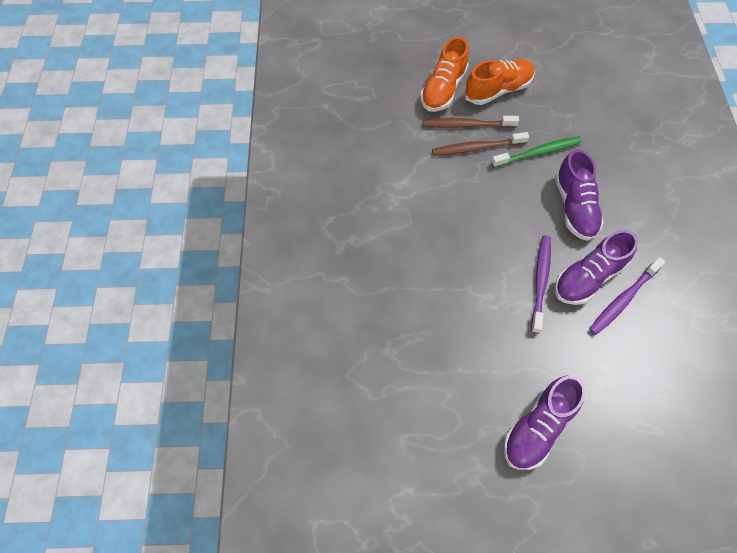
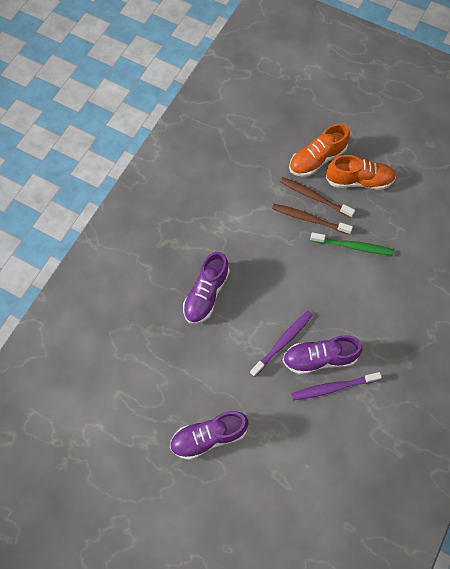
camera: 30 degrees right, 5 degrees up
(574, 207) = (349, 302): purple shoe -> purple shoe (206, 294)

